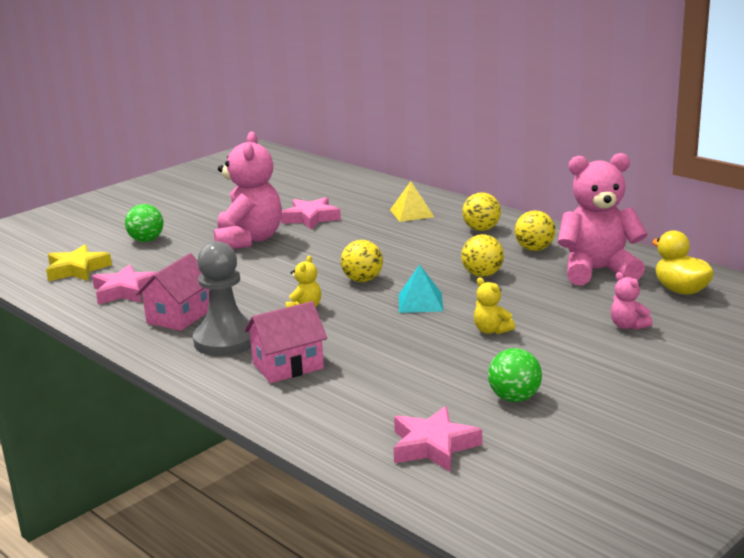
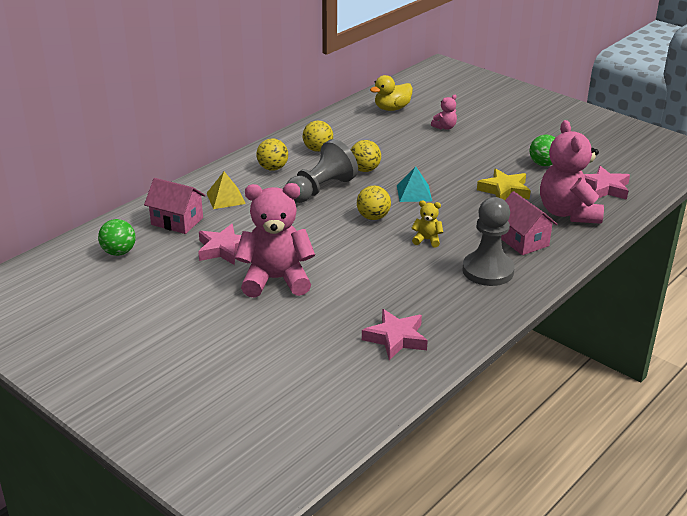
camera: 95 degrees left, 10 degrees up
(77, 269) = (341, 381): yellow star -> yellow star (504, 190)
(146, 240) = (265, 346): green ball -> green ball (119, 252)
(179, 316) = (447, 299): pink house -> pink house (177, 221)
(430, 253) = (321, 189): none -> grey pawn
(491, 330) = (456, 168): yellow teddy bear -> none
(597, 271) = (360, 130): pink teddy bear -> pink teddy bear (568, 213)

